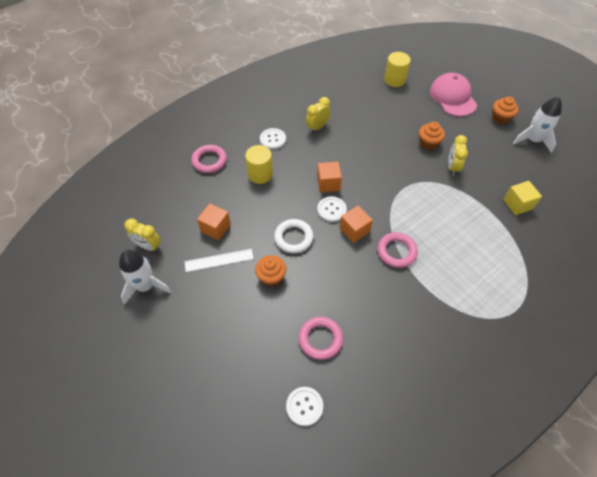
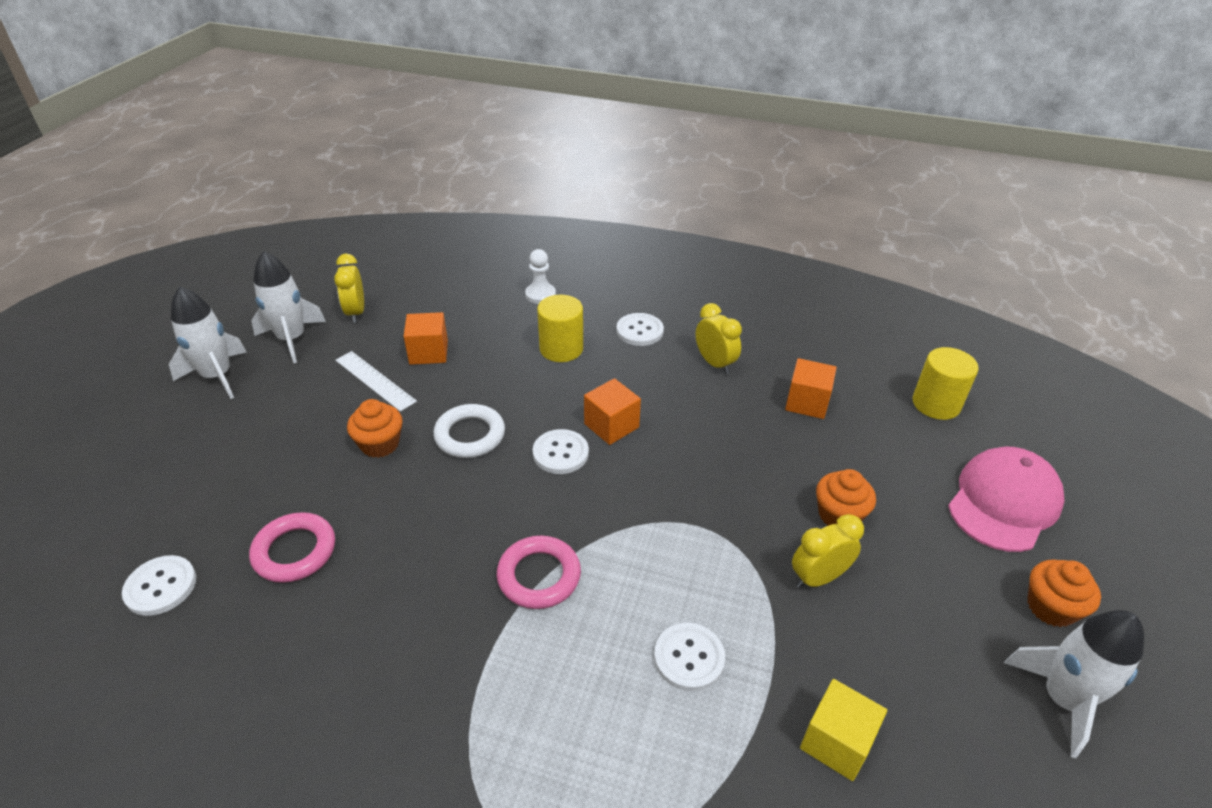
camera: 55 degrees right, 15 degrees down
(149, 335) = (217, 376): none -> white rocket
(209, 161) = (540, 295): pink ring -> white pawn
(317, 127) = (715, 363): yellow clock -> yellow clock turned 45 degrees clockwise
(354, 230) = (541, 499): orange cube -> orange cube (807, 402)
(463, 224) = (689, 658): none -> white button

